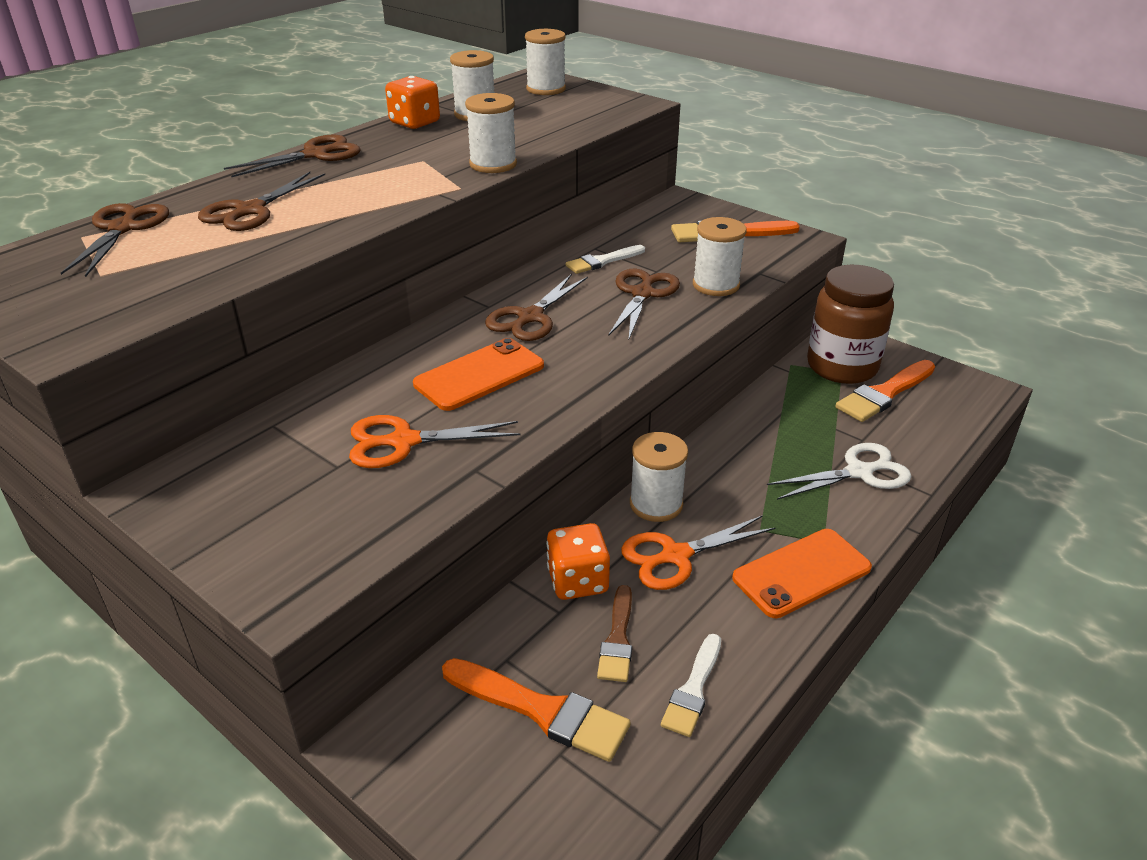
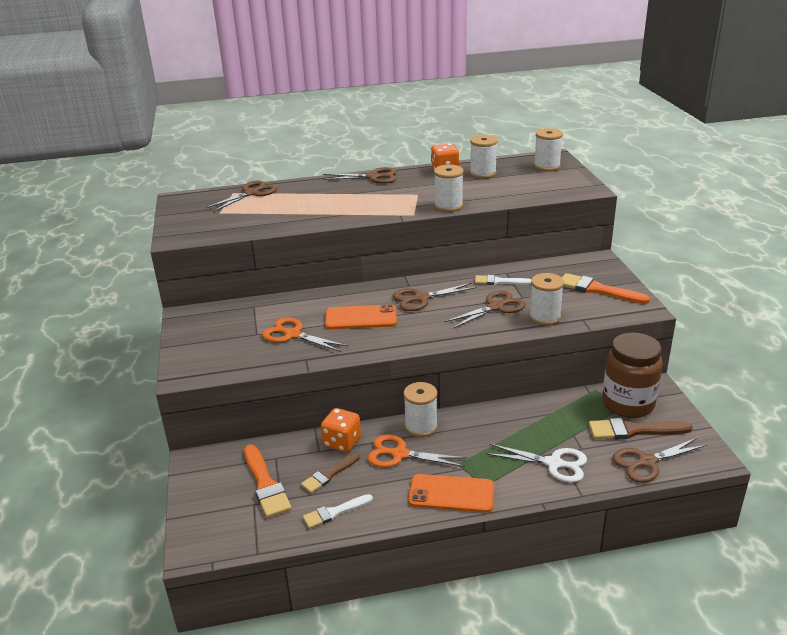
camera: 40 degrees right, 5 degrees down
(250, 211) = (308, 199): brown scissors -> brown scissors (646, 462)
(884, 394) = (634, 430): orange brush -> brown brush

